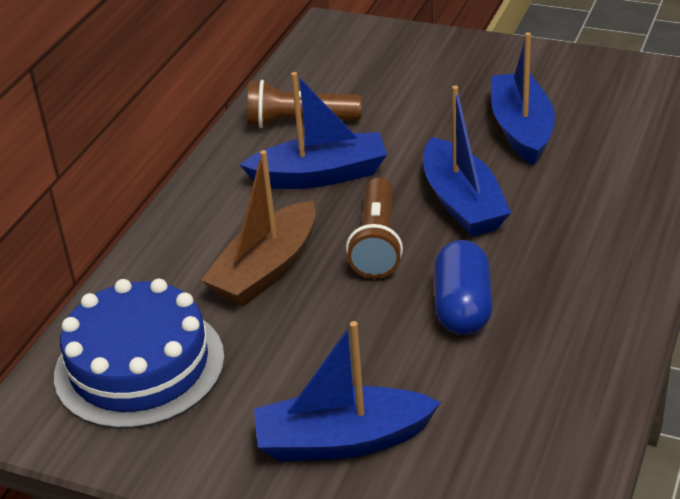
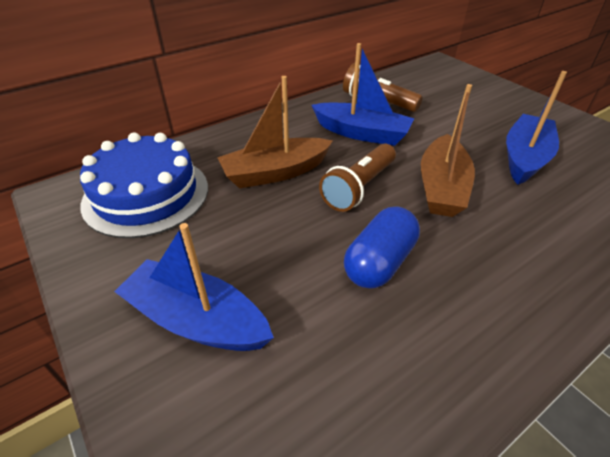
camera: 30 degrees right, 5 degrees up
(462, 203) = (441, 187): blue boat -> brown boat

